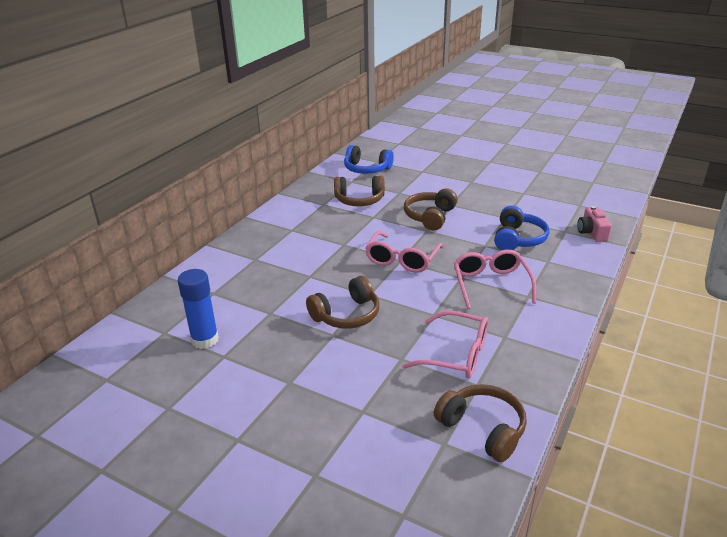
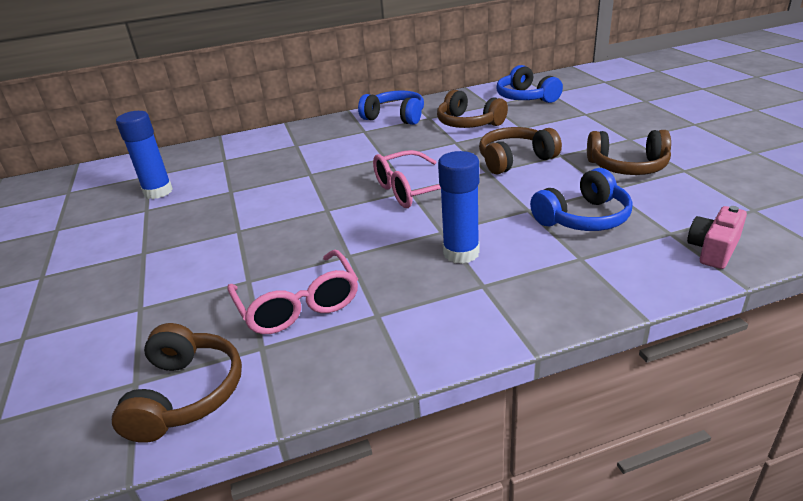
camera: 45 degrees right, 0 degrees up
(296, 211) = (395, 117): none -> blue headphones
(346, 315) = (278, 219): brown headphones -> brown headphones (627, 167)
(491, 284) = (461, 253): pink glasses -> blue glue stick

